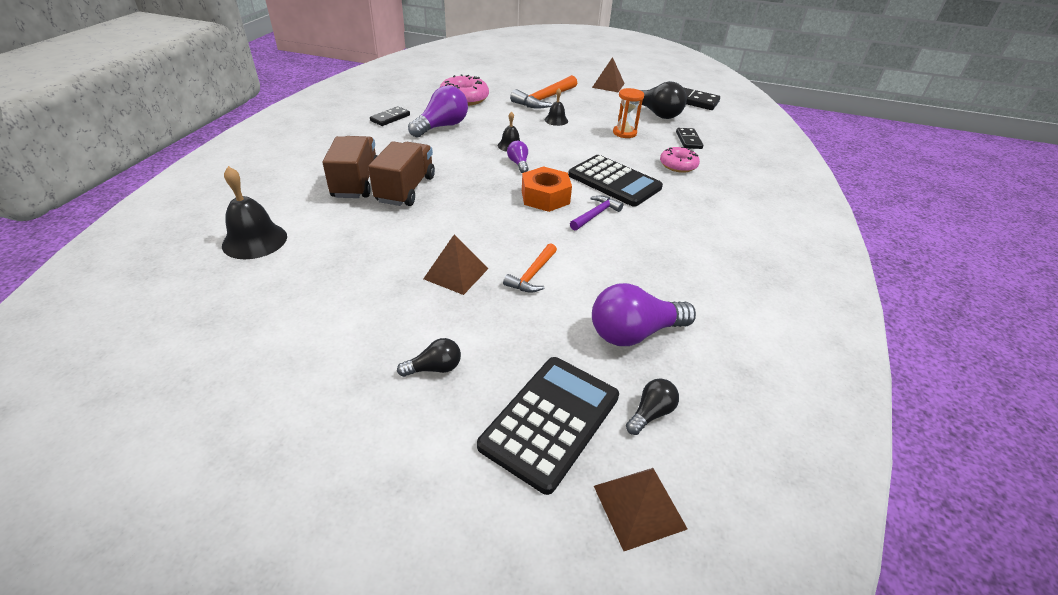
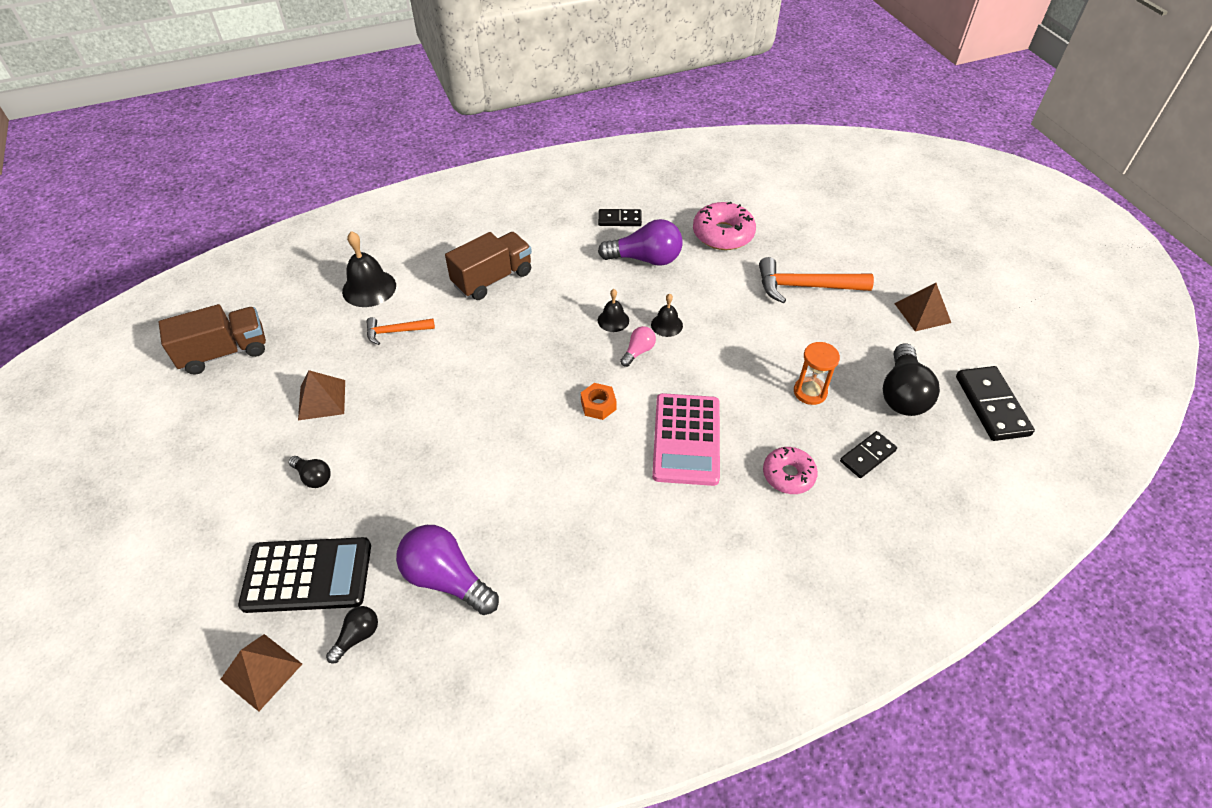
camera: 55 degrees right, 10 degrees up
(406, 189) = (513, 312): brown truck -> brown truck (224, 352)
(456, 273) = (427, 419): brown pyramid -> brown pyramid (322, 400)
(518, 164) = (638, 351): purple light bulb -> pink light bulb
(532, 275) = (467, 467): orange hammer -> orange hammer (395, 332)
(545, 197) = (598, 405): orange nut -> orange nut, size x0.61
(556, 120) = (766, 323): black bell -> black bell (613, 320)
(595, 214) = (606, 458): purple hammer -> none
(614, 181) = (686, 439): black calculator -> pink calculator
(650, 413) = (357, 636): black light bulb -> black light bulb turned 60 degrees counterclockwise

